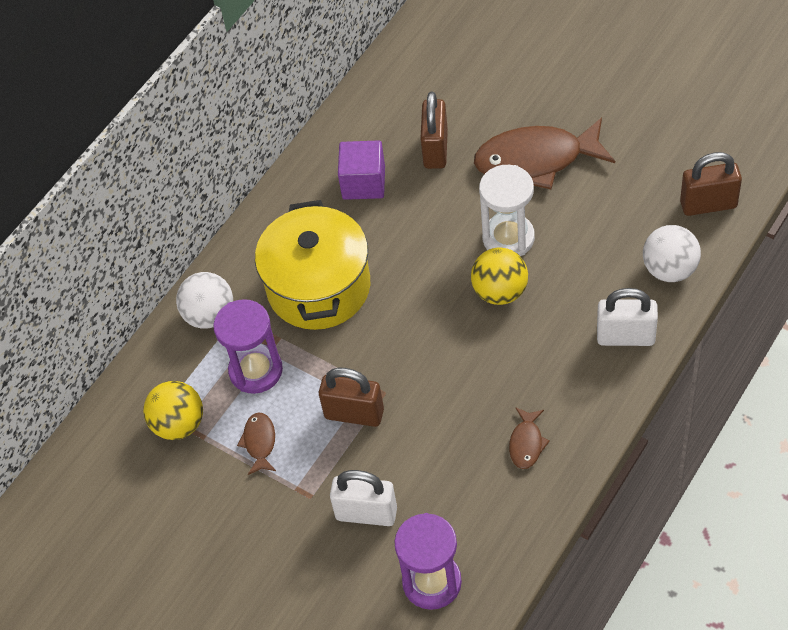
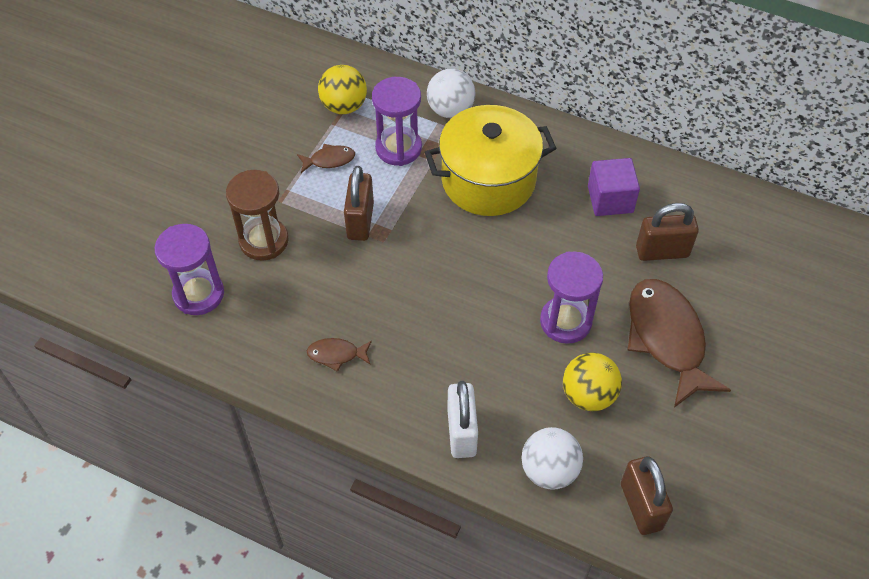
camera: 75 degrees right, 0 degrees up
(366, 513) = (264, 241): white padlock -> brown hourglass
(500, 291) = (501, 320): yellow ball -> yellow ball (588, 395)
(508, 238) = (565, 321): white hourglass -> purple hourglass

